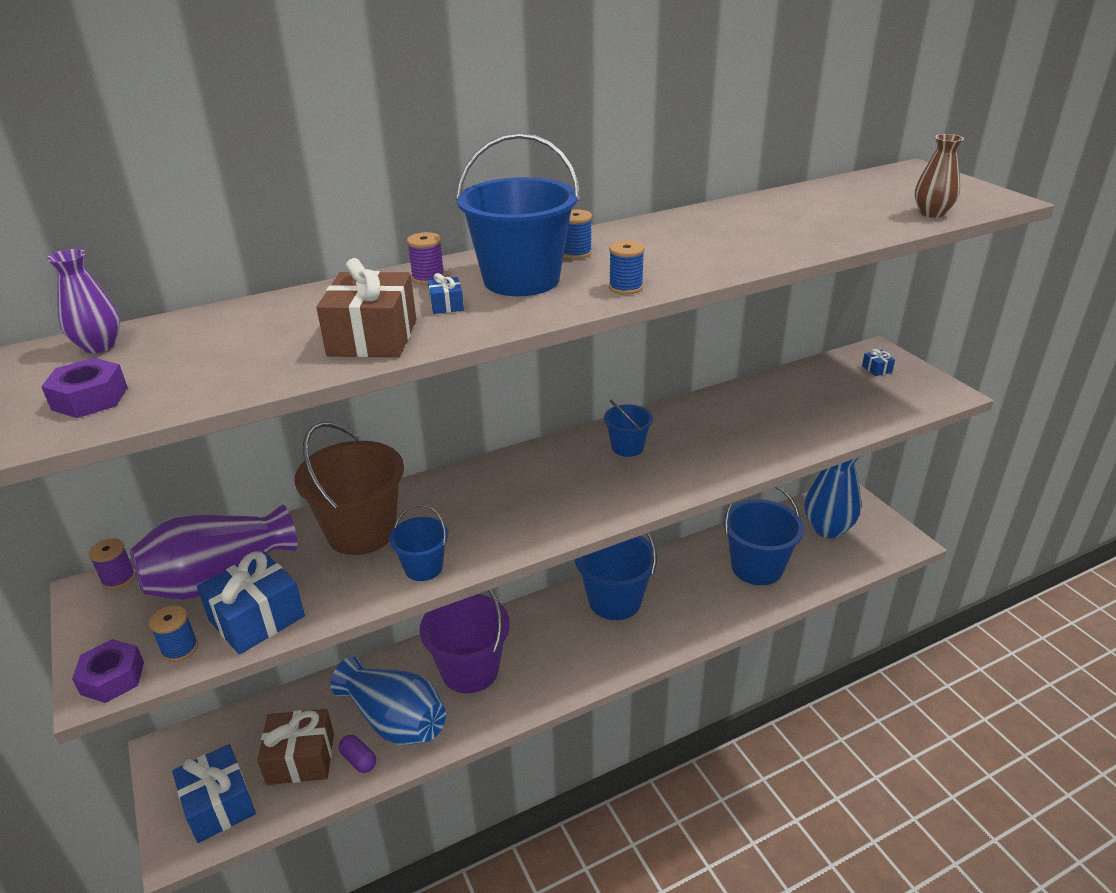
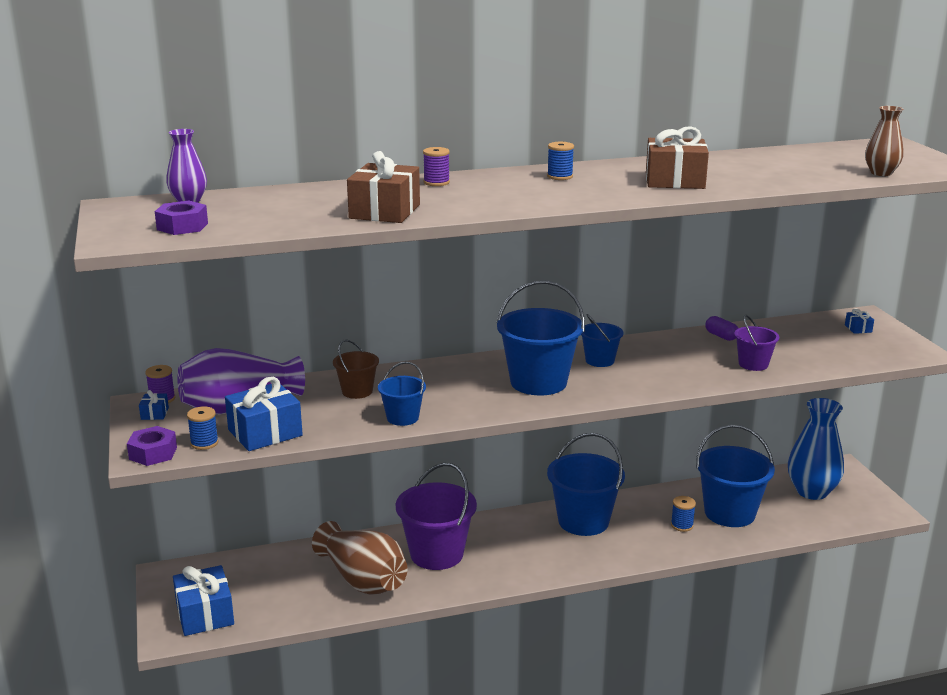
camera: 10 degrees right, 10 degrees down
(301, 758) = (277, 594): brown gift -> brown gift (674, 181)
(359, 760) = (326, 602): purple capsule -> purple capsule (721, 336)
(361, 532) = (357, 391): brown bucket -> brown bucket, size x0.53
(395, 720) = (363, 580): blue vase -> brown vase
(446, 305) = (445, 198): blue gift -> blue gift (154, 413)
(521, 280) = (509, 189): blue bucket -> blue bucket (538, 382)
(625, 287) = (589, 199): blue spool -> blue spool (682, 525)
(790, 431) = (753, 364): none -> purple bucket

